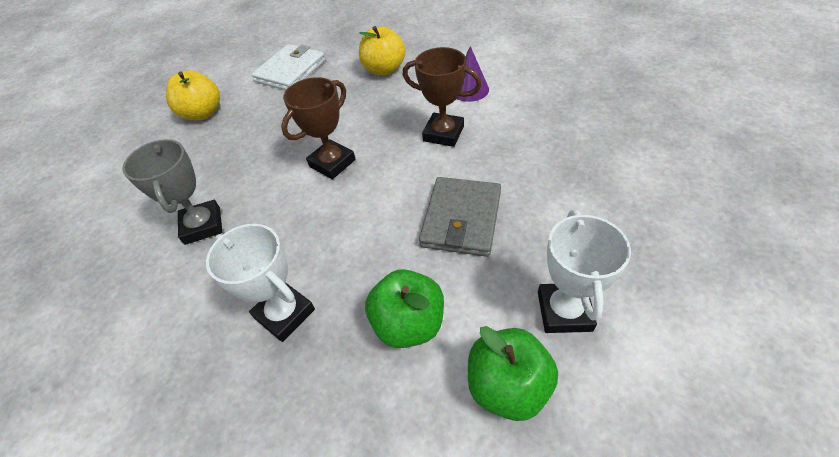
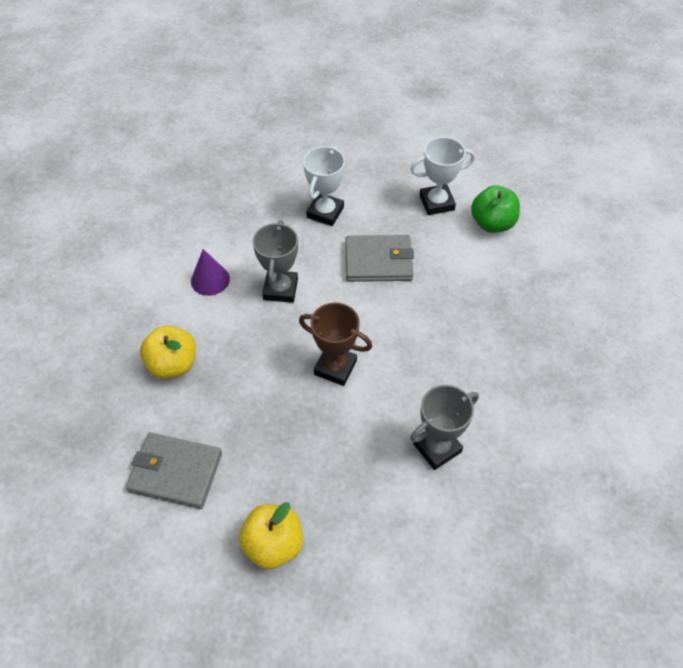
camera: 110 degrees left, 5 degrees up
(284, 314) = (493, 347): white trophy -> white trophy (325, 212)
(290, 71) = (175, 472): white wallet -> grey wallet
(409, 324) = (473, 274): green apple -> none
(443, 134) = (280, 289): brown trophy -> grey trophy

